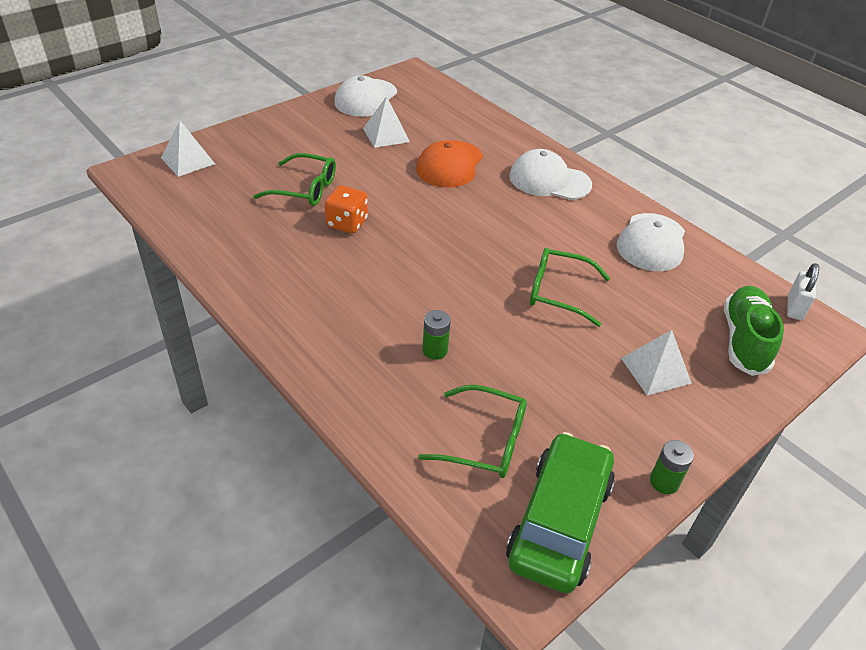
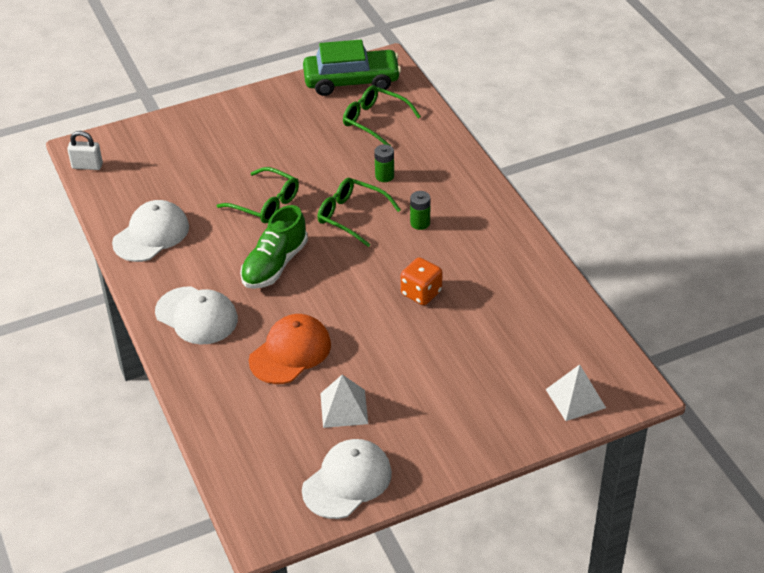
camera: 160 degrees left, 0 degrees up
(304, 189) = (454, 340): green glasses -> green glasses (352, 216)
(559, 521) = (351, 81): green car -> green car turned 135 degrees counterclockwise
(655, 370) = (234, 142): white pyramid -> none
(664, 482) = (278, 88): green battery -> green battery (420, 223)
(744, 341) = (151, 150): green shoe -> green shoe (274, 265)
(794, 308) = (87, 166): white padlock -> white padlock turned 60 degrees clockwise

